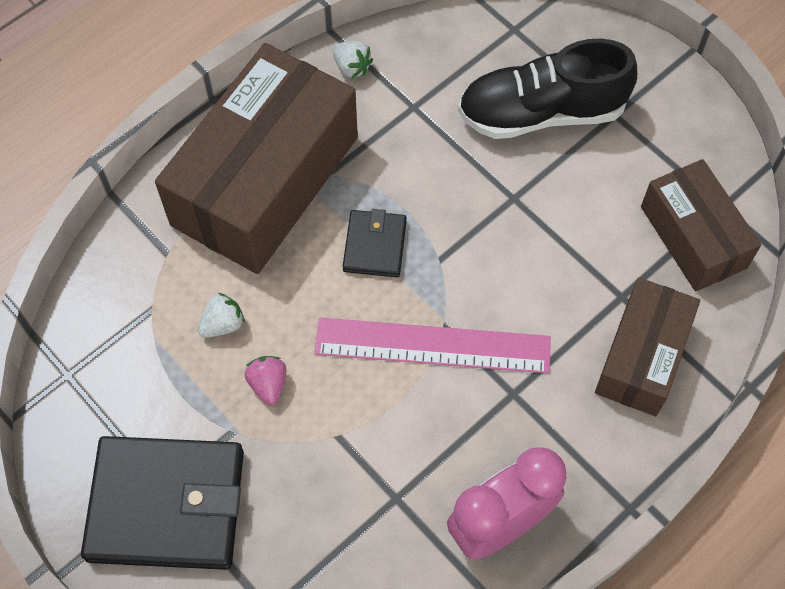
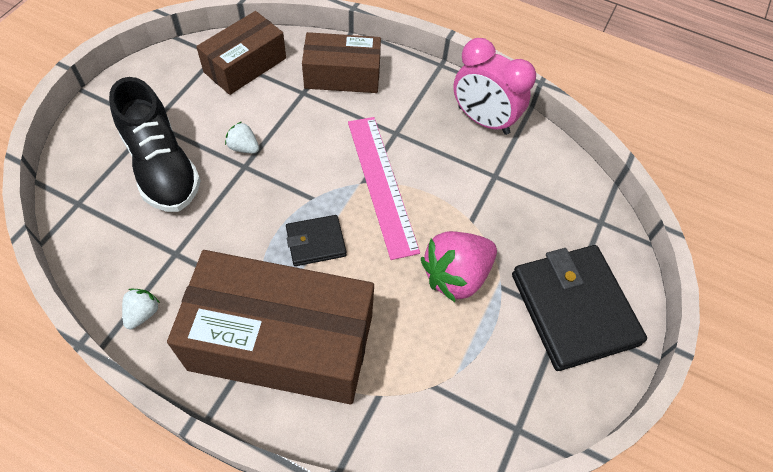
camera: 115 degrees left, 5 degrees down
(223, 324) = (423, 325): white strawberry -> white strawberry (244, 147)
(268, 384) = (456, 276): pink strawberry -> pink strawberry, size x2.05

